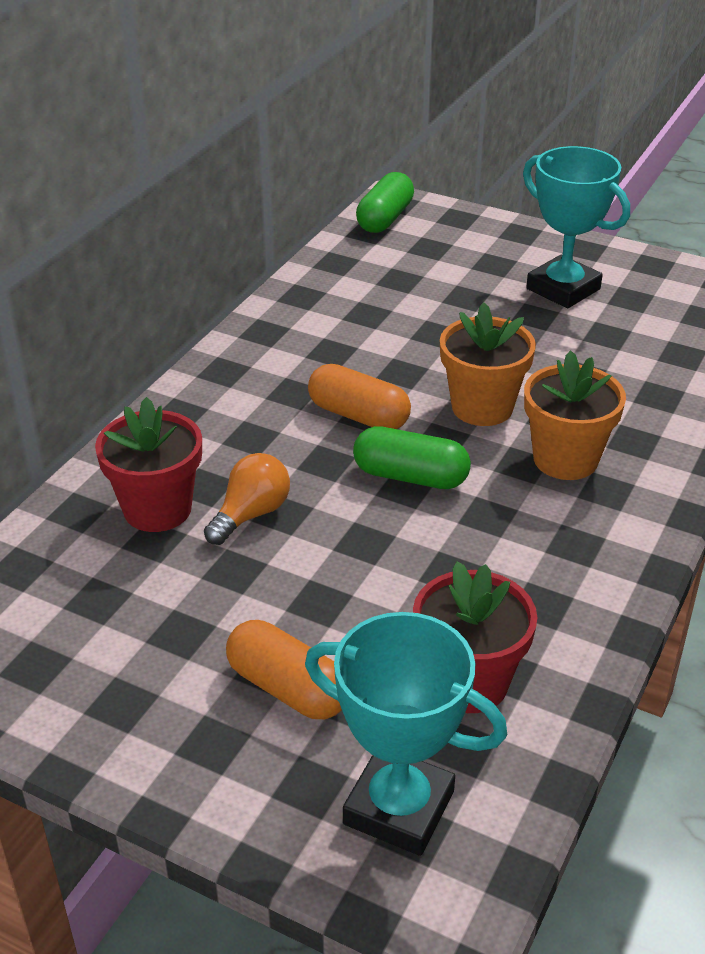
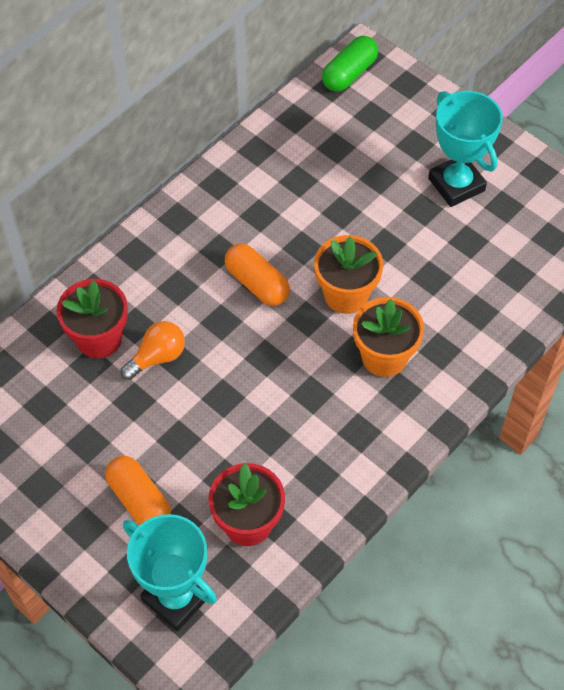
camera: 15 degrees right, 20 degrees up
(410, 476) = (272, 348): green capsule -> none

